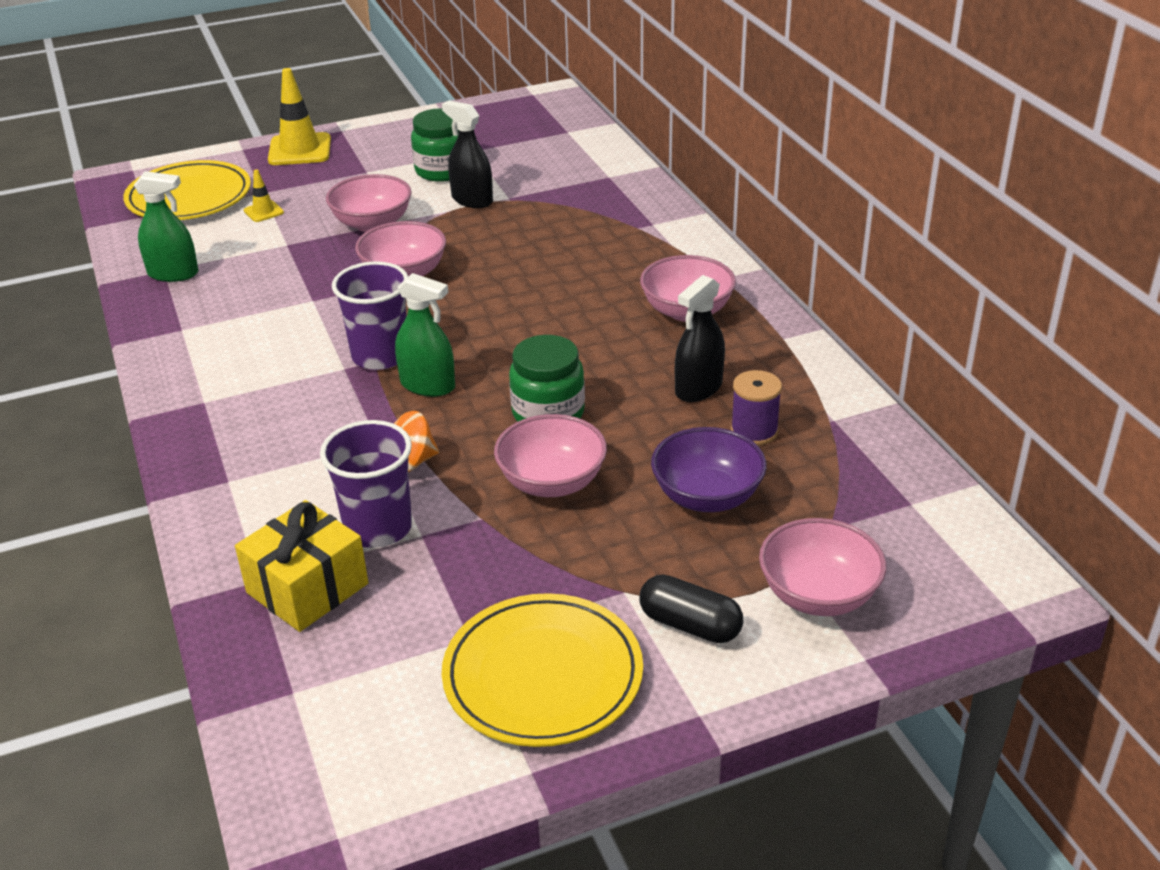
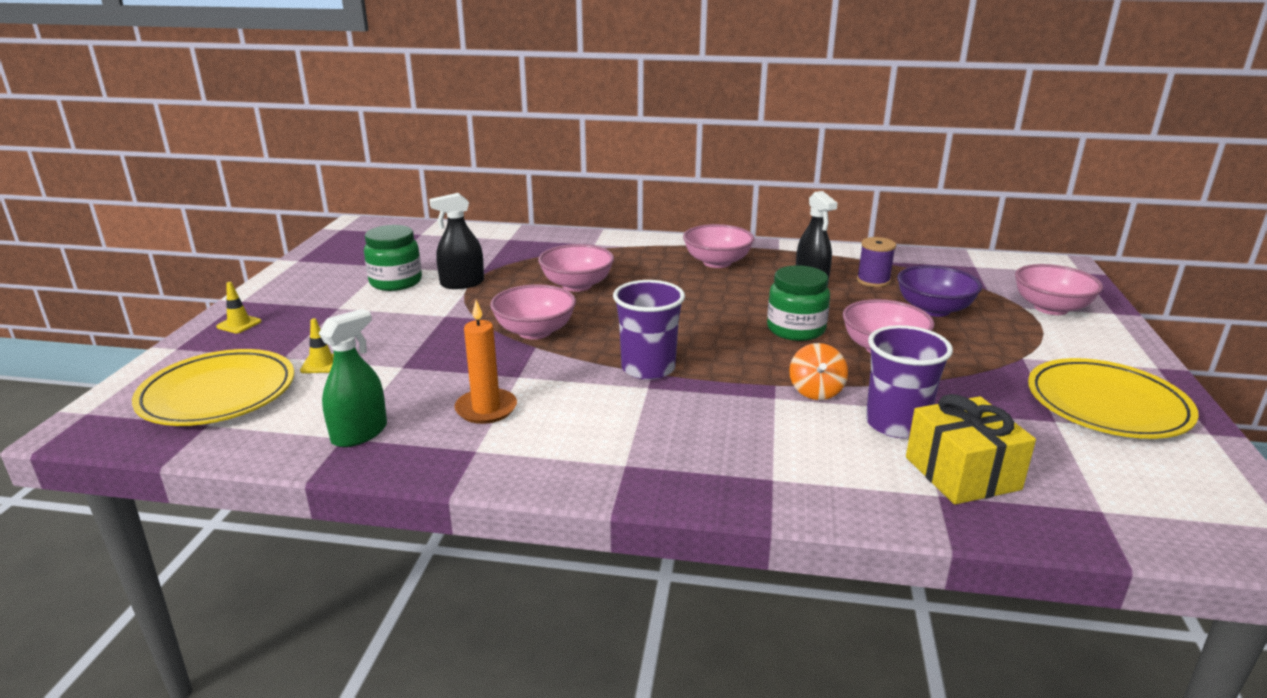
camera: 60 degrees left, 10 degrees down
(246, 308) = (486, 409): none -> orange candle
(300, 150) = (239, 324): yellow traffic cone -> yellow traffic cone, size x0.50
(372, 224) = (432, 325): pink bowl -> pink bowl (577, 285)
(428, 385) = (713, 360): green spray bottle -> none
(690, 625) = (1067, 347): black capsule -> none

